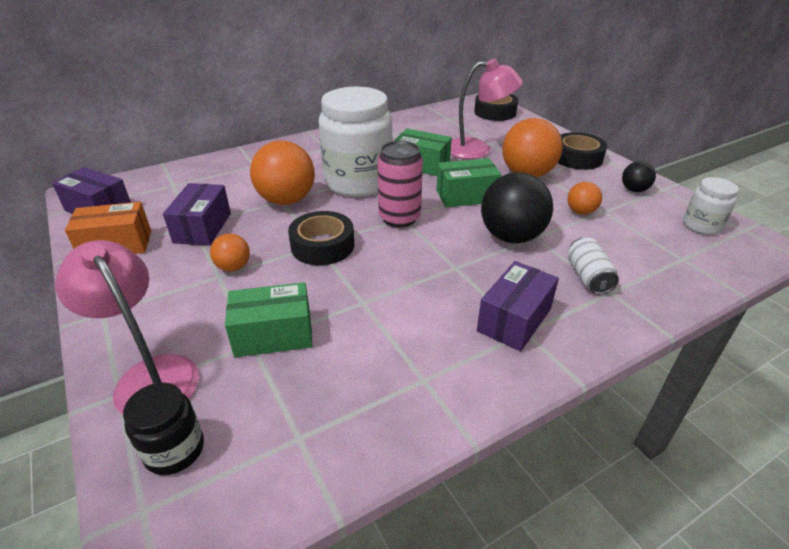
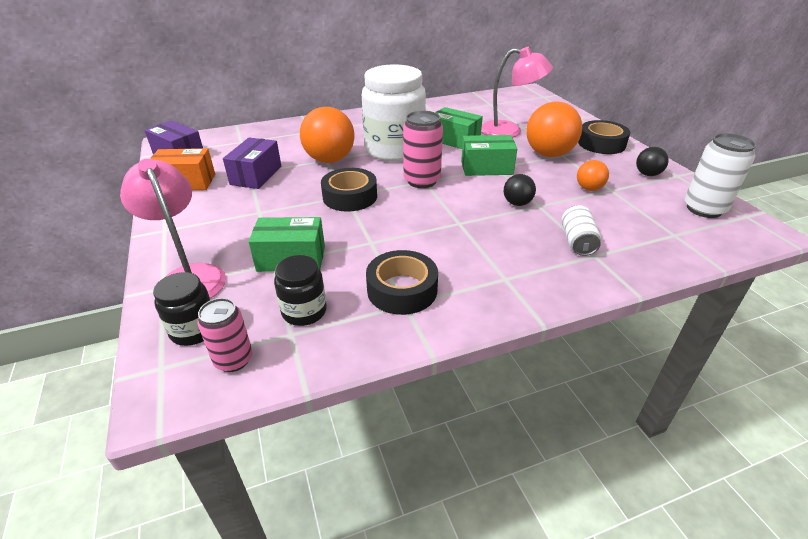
camera: 10 degrees right, 0 degrees up
(233, 267) = (273, 206): orange ball -> none
(236, 485) = (233, 360): none -> pink can
(307, 405) = (304, 311): none -> black jar
(495, 112) = (535, 101): black tape -> black tape (402, 290)
(511, 237) = (517, 203): black ball -> black ball, size x0.51
(514, 320) = (498, 268): purple box -> none
(701, 225) = (704, 209): white jar -> white can

